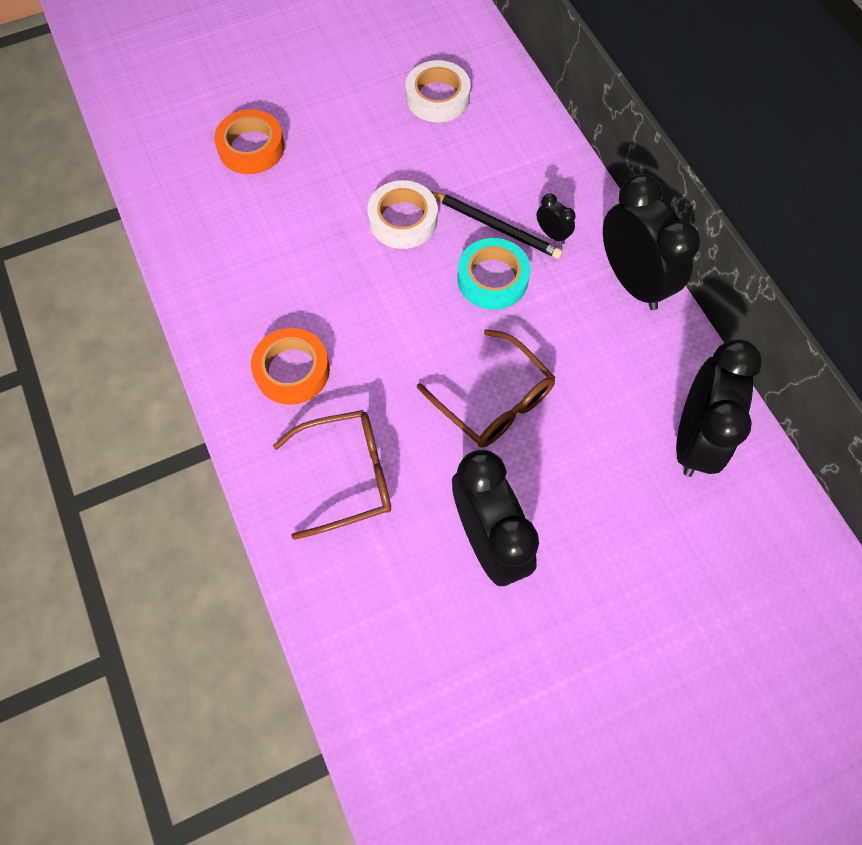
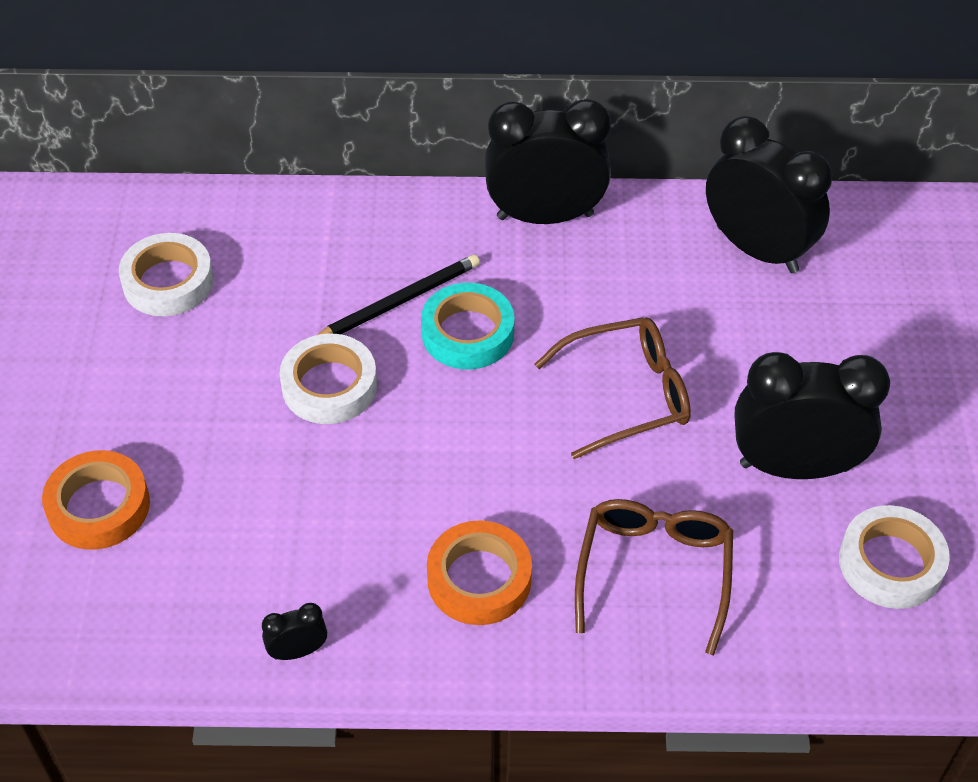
camera: 65 degrees left, 15 degrees down
(432, 641) = (890, 563): none -> white tape
(552, 234) = (442, 257): black clock -> black clock (298, 651)

